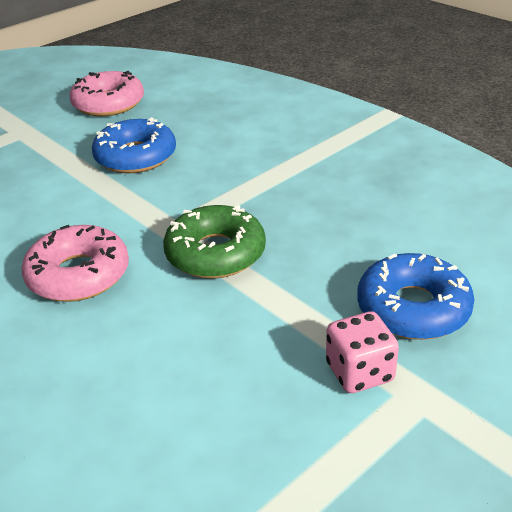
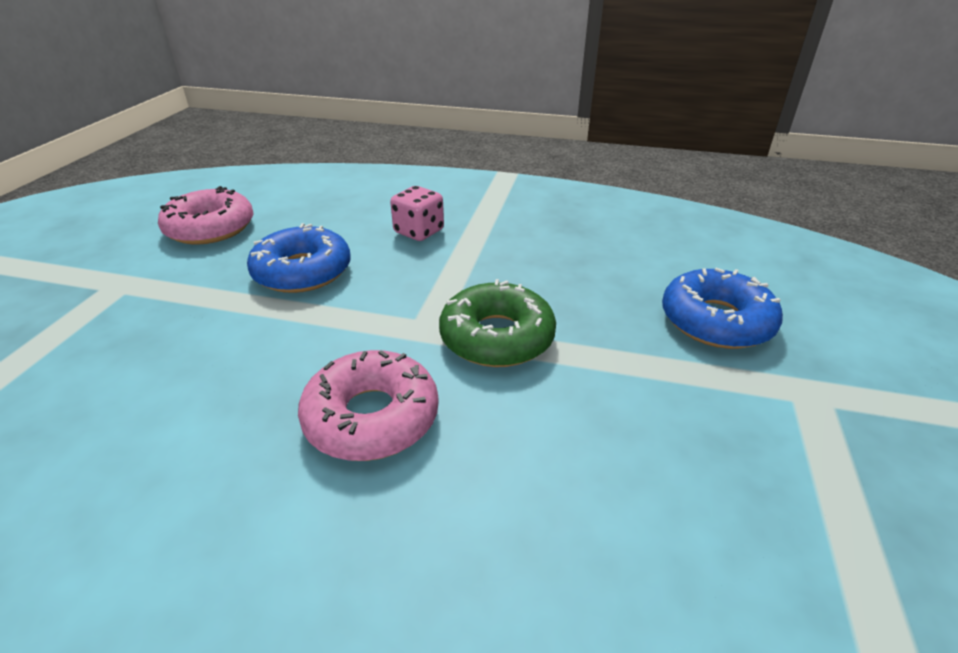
camera: 35 degrees left, 0 degrees up
(359, 372) = (748, 393): pink dice -> pink dice (419, 232)

